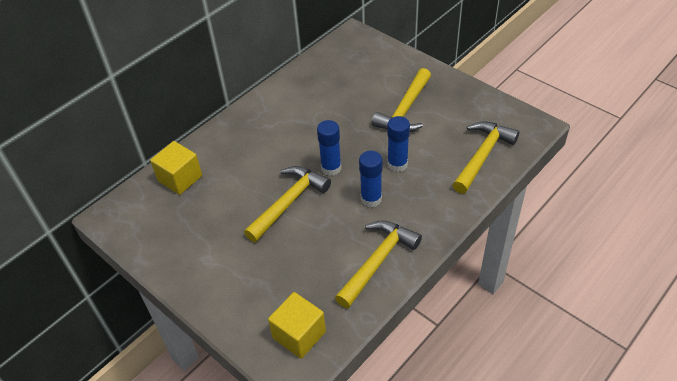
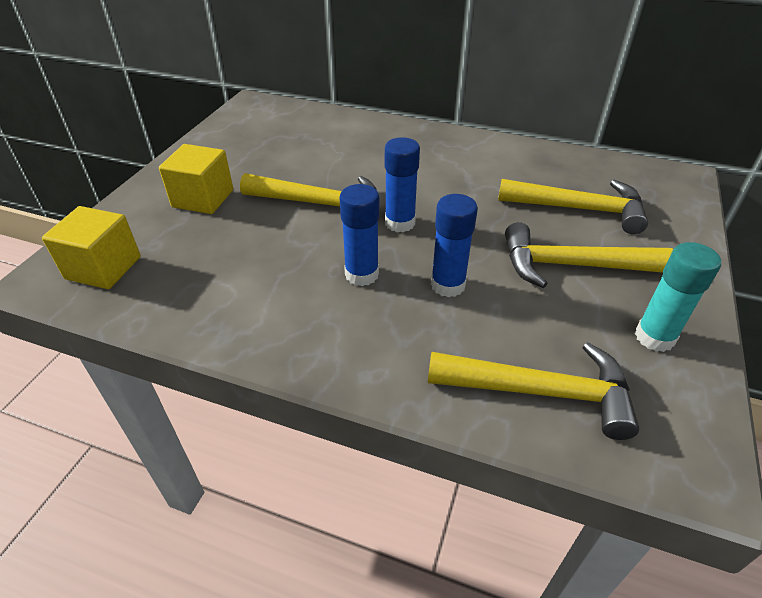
camera: 65 degrees right, 5 degrees down
(180, 178) = (321, 125): yellow cube -> yellow cube (203, 198)
(377, 261) = (242, 310): yellow hammer -> yellow hammer (578, 209)
(465, 104) = (654, 337): none -> turquoise glue stick

